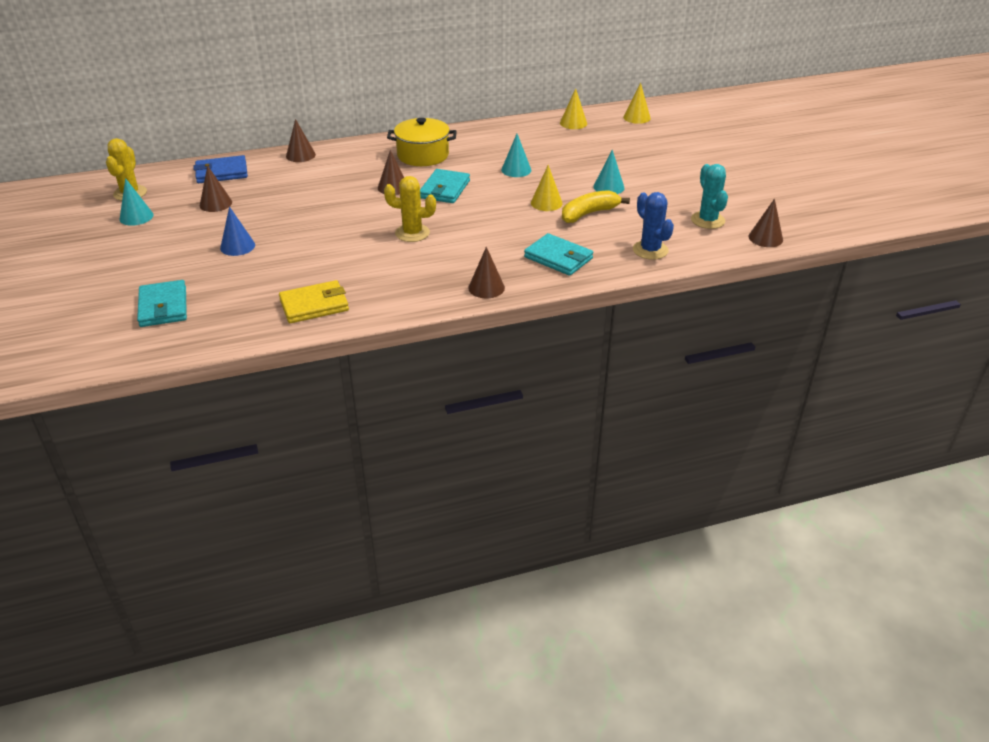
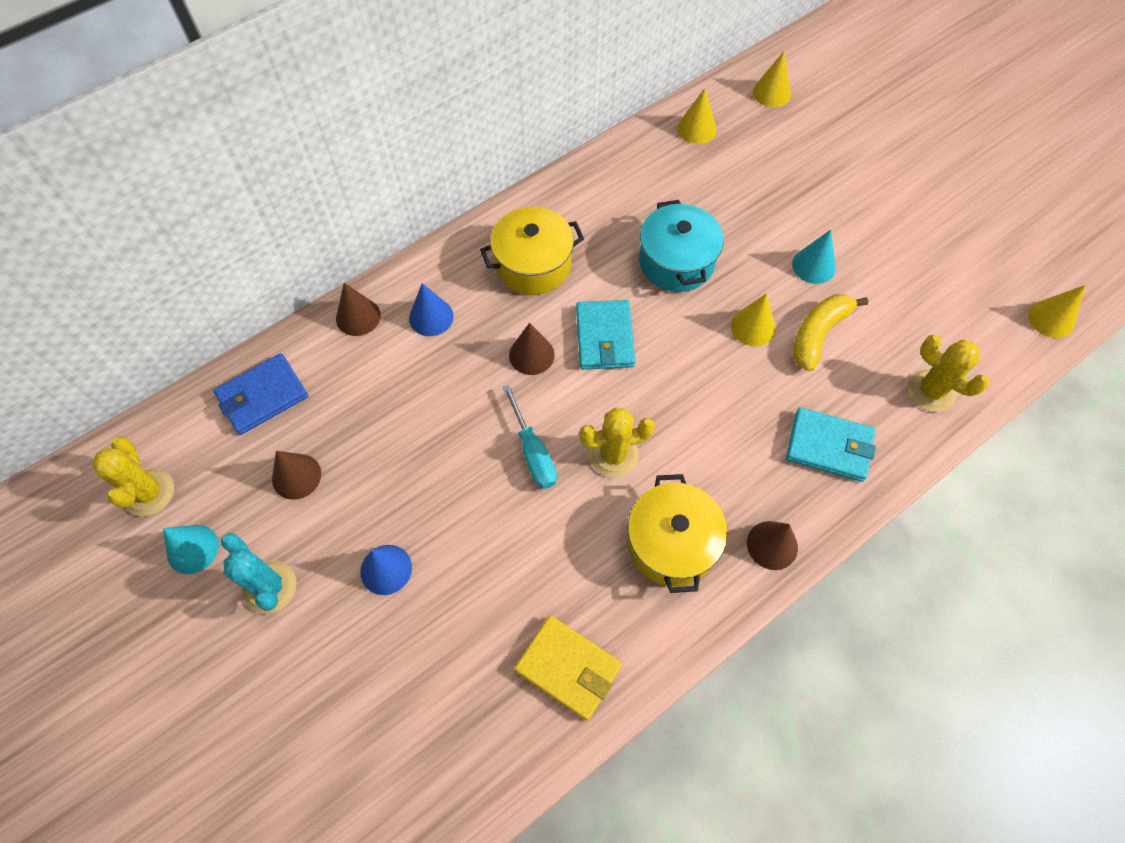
camera: 20 degrees left, 25 degrees up
(163, 307) = (357, 752): turquoise wallet -> none
(314, 305) = (568, 668): yellow wallet -> yellow wallet turned 75 degrees clockwise
(343, 163) = (431, 317): none -> blue cone
(362, 222) = (533, 452): none -> turquoise screwdriver
(420, 273) = (671, 543): none -> yellow pot
(516, 170) = (676, 262): turquoise cone -> turquoise pot
(650, 250) = (931, 391): blue cactus -> yellow cactus
(707, 220) = (967, 302): turquoise cactus -> turquoise cactus (270, 587)
(765, 238) = (1051, 319): brown cone -> yellow cone

